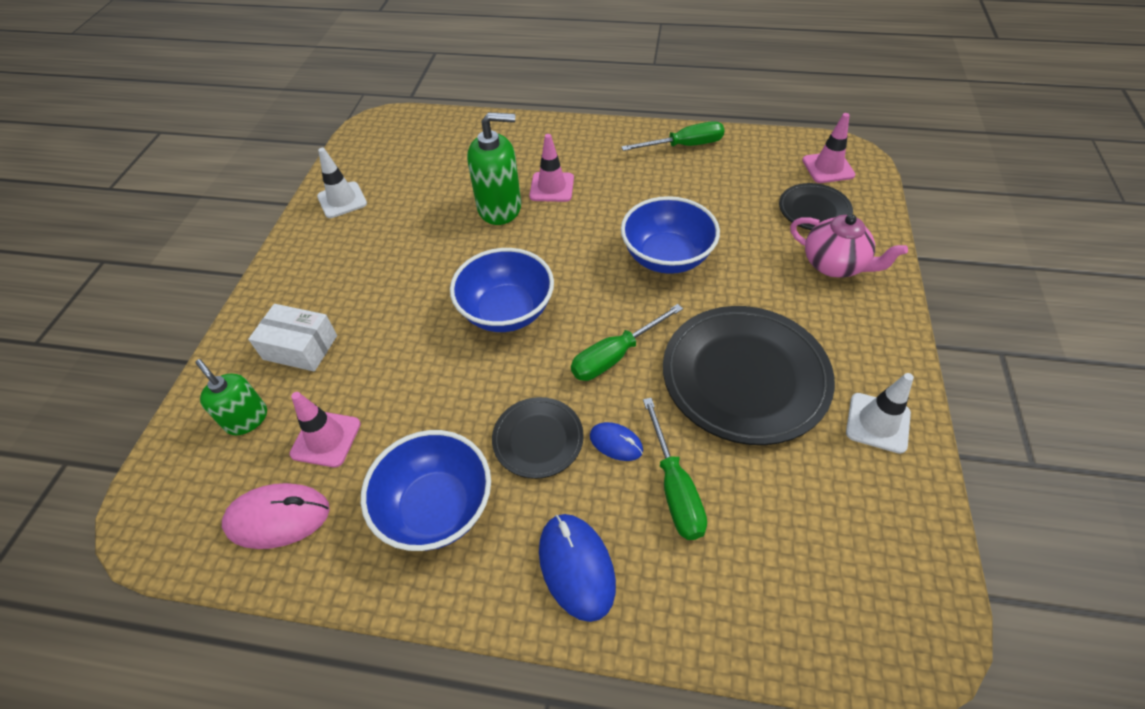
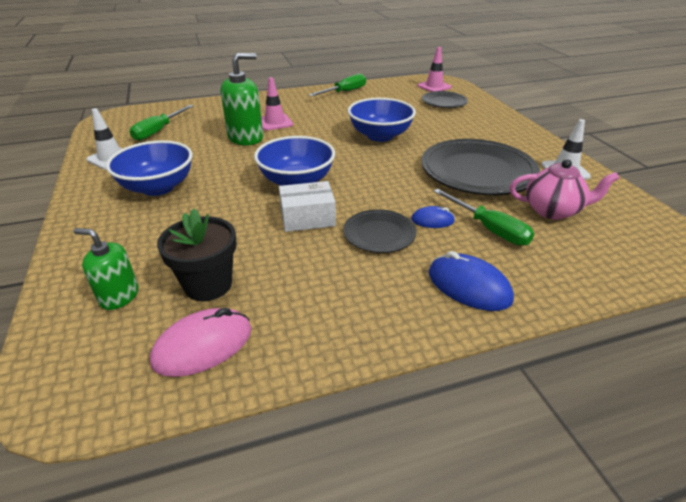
camera: 30 degrees left, 15 degrees down
(300, 347) = (138, 241): white box -> white box (307, 218)
(326, 439) = (208, 285): pink traffic cone -> black flower pot
(436, 507) = (338, 292): blue bowl -> blue bowl (158, 187)
(615, 356) = (391, 183): green screwdriver -> green screwdriver (158, 131)
(835, 265) = (477, 119): pink teapot -> pink teapot (553, 211)

